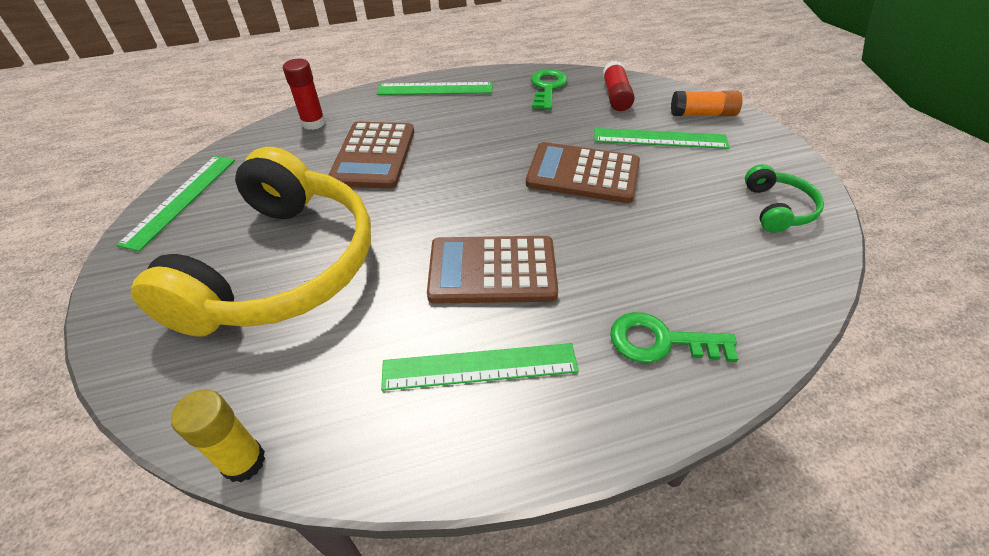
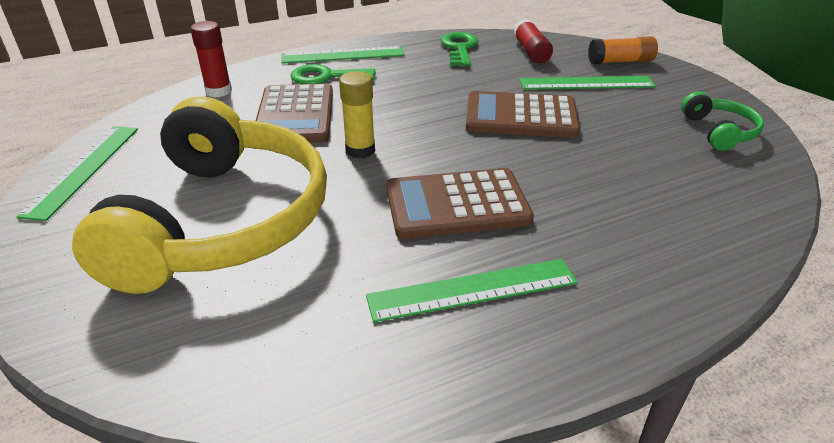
camera: 10 degrees left, 10 degrees down
(244, 462) = (234, 408): yellow glue stick -> yellow glue stick (360, 150)
(661, 341) = (650, 249): green key -> green key (326, 77)

